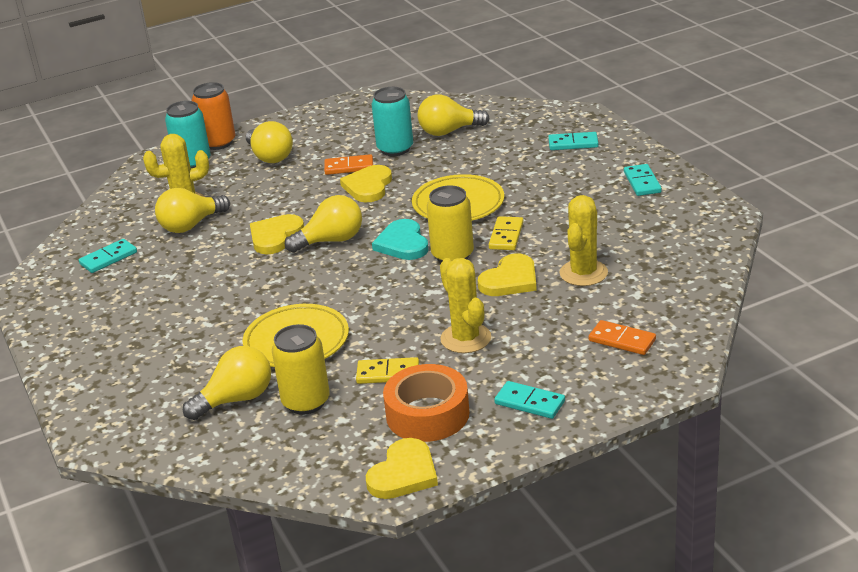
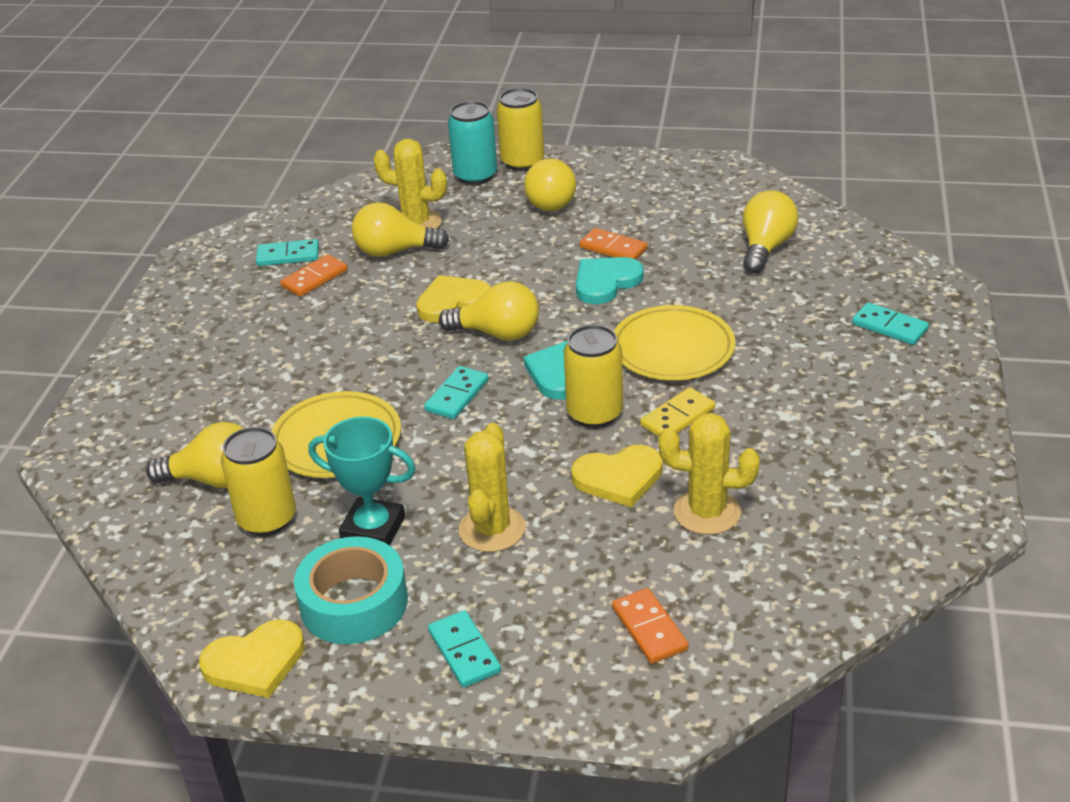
camera: 35 degrees right, 5 degrees up
(150, 263) = (314, 278): none -> orange domino
(218, 143) = (522, 162): orange can -> yellow can
(368, 186) = (606, 282): yellow heart -> turquoise heart
(388, 373) = (373, 529): yellow domino -> turquoise trophy
(395, 149) = (684, 246): turquoise can -> none
(427, 414) = (354, 603): orange tape -> turquoise tape
(449, 131) = (765, 248): yellow light bulb -> yellow light bulb turned 90 degrees clockwise
(583, 273) = (707, 512): yellow cactus -> yellow cactus turned 45 degrees clockwise
(642, 182) = (914, 420): turquoise domino -> turquoise domino (457, 395)

